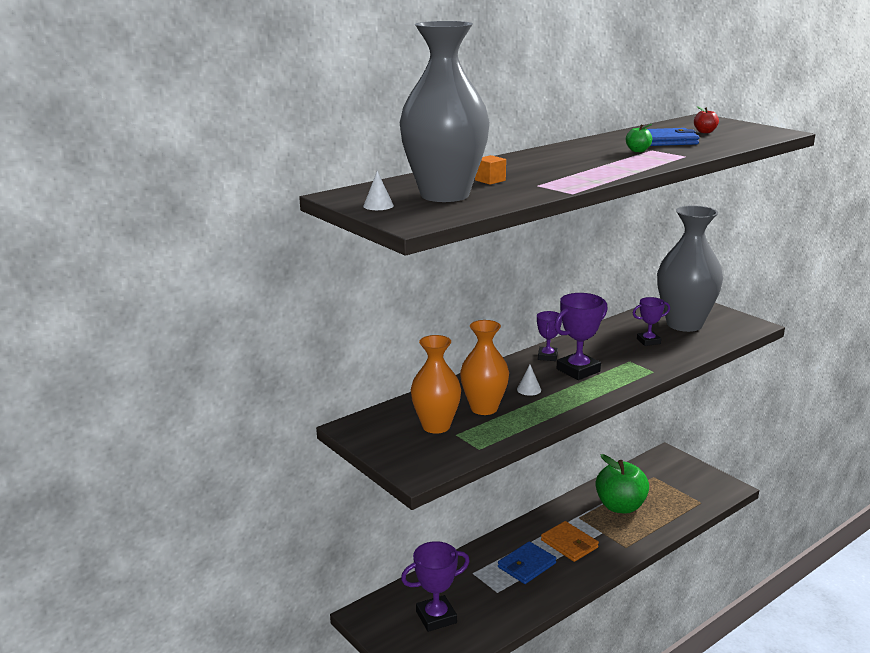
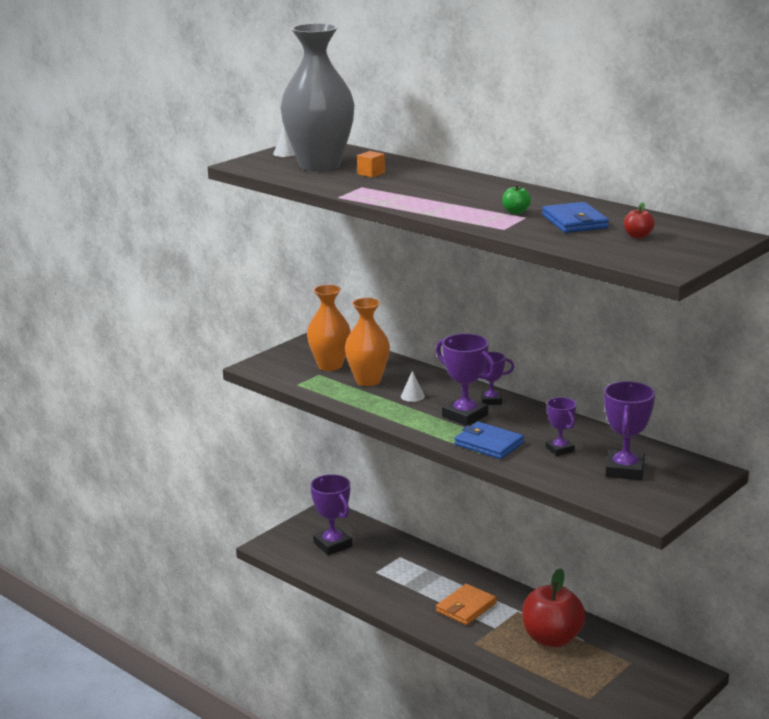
camera: 80 degrees right, 0 degrees up
(526, 565) = (421, 584): blue wallet -> blue wallet (488, 444)
(620, 506) = (552, 638): green apple -> red apple
(684, 324) = (625, 470): grey vase -> purple trophy

